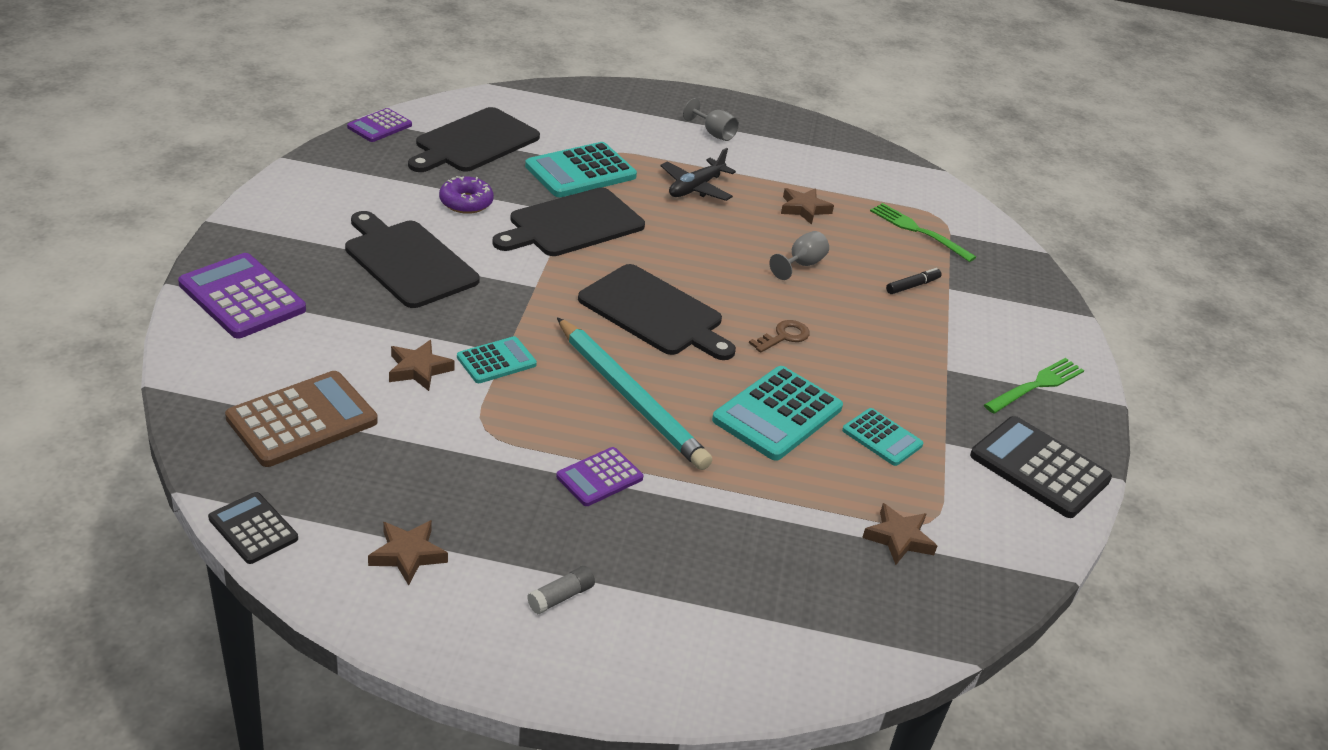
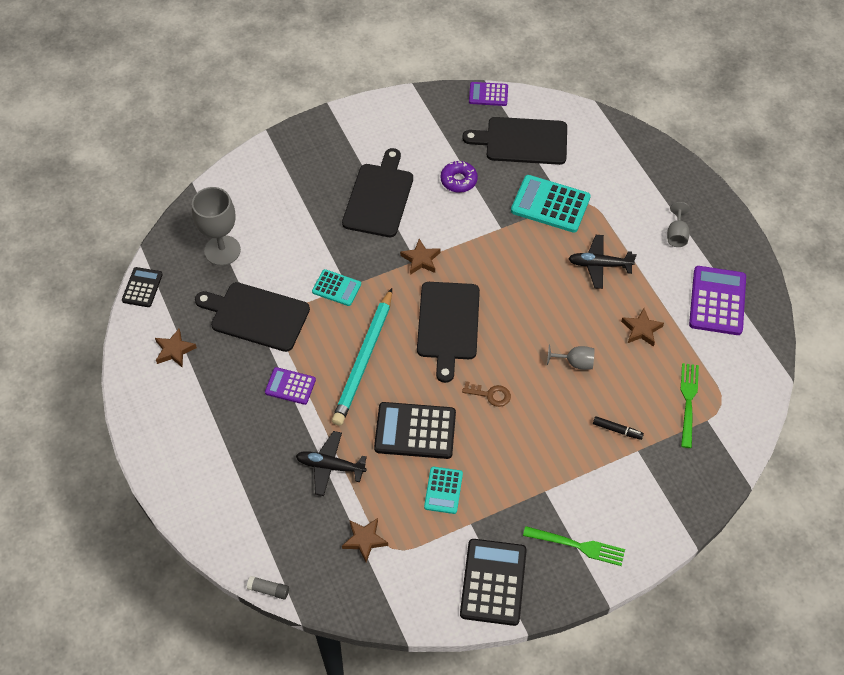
camera: 60 degrees right, 20 degrees up
(242, 297) = (283, 162): purple calculator -> purple calculator (717, 301)
(302, 420) = (222, 250): brown calculator -> grey goblet
(418, 369) = (299, 264): brown star -> brown star (420, 259)
(561, 597) = (197, 423): grey glue stick -> grey glue stick (268, 590)
(572, 224) = (491, 236): black cutting board -> black cutting board (256, 316)
(760, 509) = (330, 466): none -> black plane
(777, 414) = (415, 431): turquoise calculator -> black calculator

